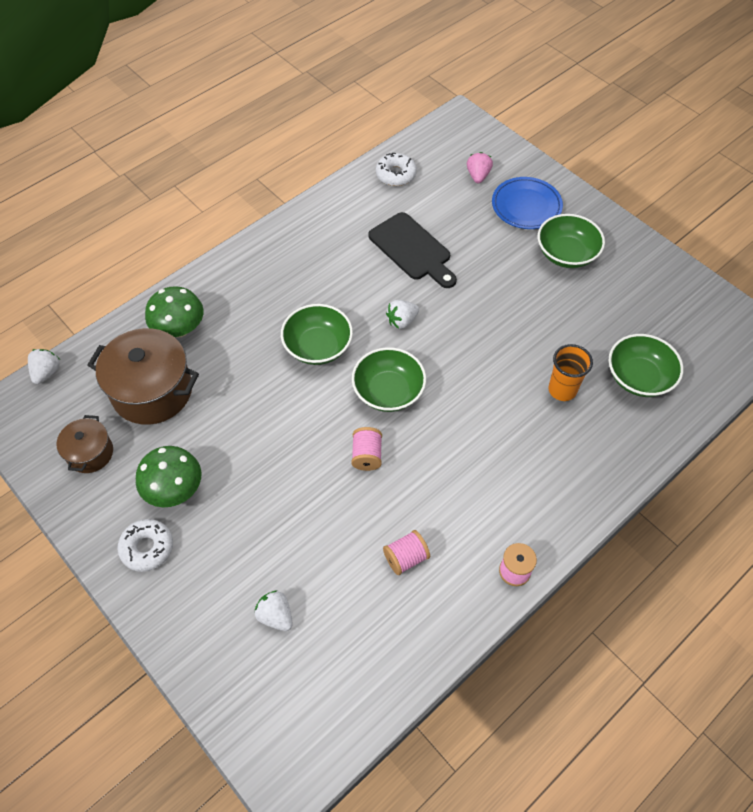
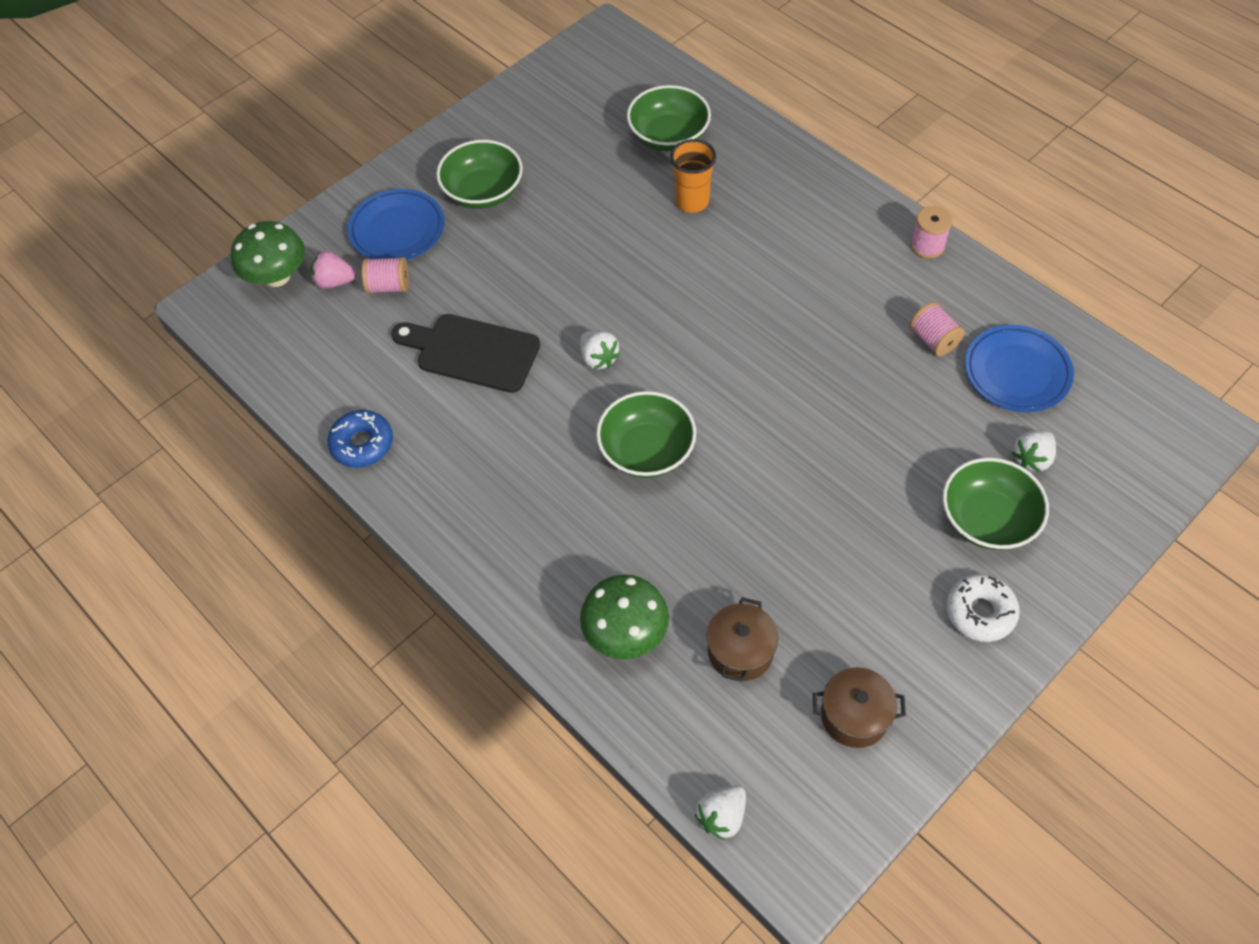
camera: 90 degrees left, 0 degrees up
(47, 372) = (721, 816): white strawberry -> white strawberry turned 60 degrees counterclockwise
(152, 391) = (740, 651): brown pot -> brown pot, size x0.55
(174, 489) = (892, 594): green mushroom -> green mushroom (277, 276)
(342, 196) = (362, 444): none -> blue donut
(366, 622) = (1017, 372): none -> blue plate
(367, 455) = (807, 384): pink spool -> pink spool (389, 286)
(388, 391) = (711, 367): green bowl -> green bowl (987, 519)
(396, 174) = (322, 378): white donut -> none
(412, 249) = (472, 352): black cutting board -> black cutting board turned 120 degrees counterclockwise

